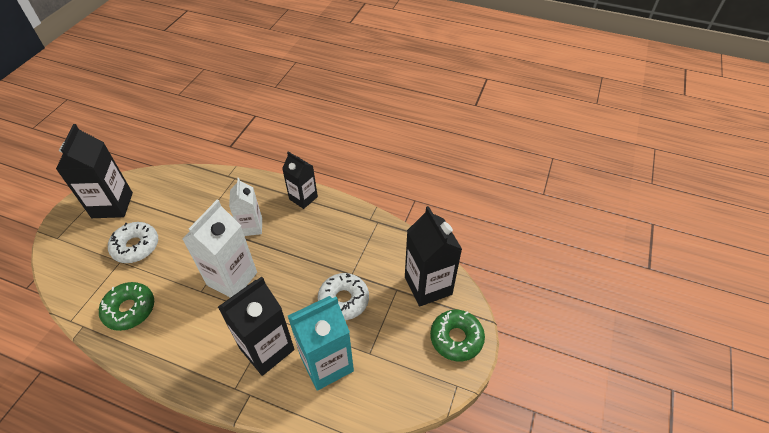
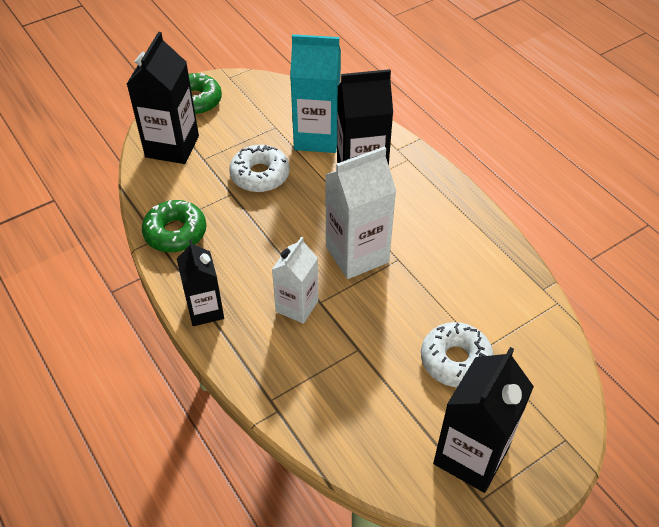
camera: 145 degrees left, 0 degrees up
(130, 309) = (485, 280): green donut -> green donut (175, 232)

